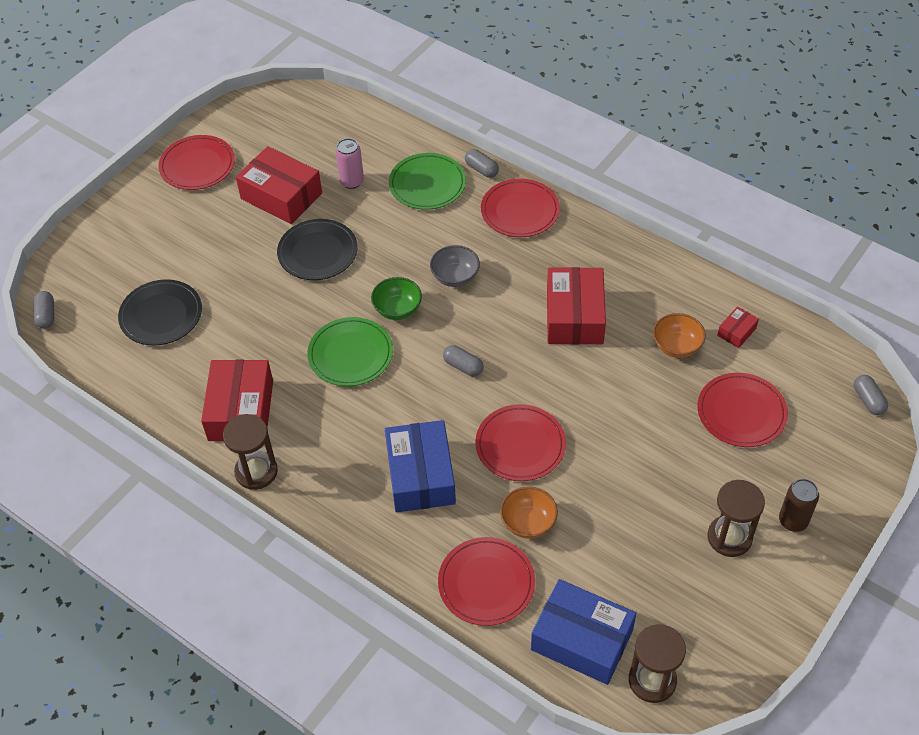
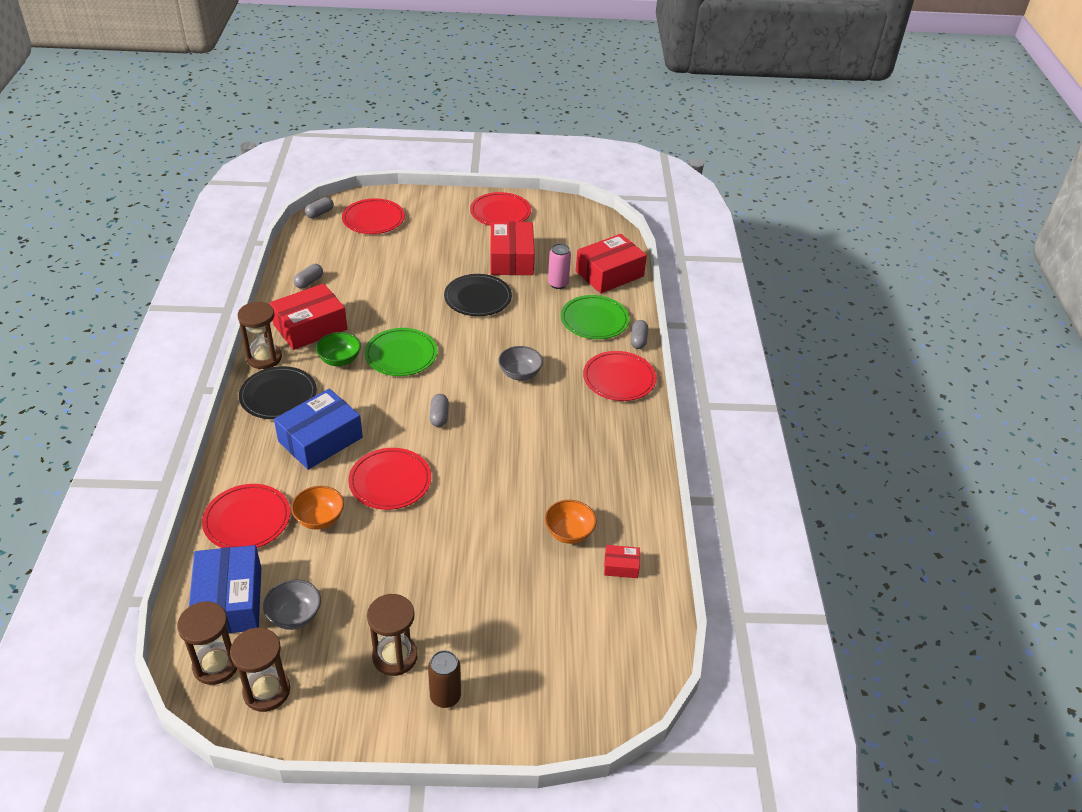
camera: 50 degrees right, 10 degrees down
(161, 315) = (360, 257): black plate -> black plate (278, 395)
(397, 309) = (462, 359): green bowl -> green bowl (340, 360)
(574, 316) = (543, 456): red box -> red box (609, 274)
(635, 593) = (295, 616): none -> grey bowl
(707, 651) = (266, 691): none -> brown hourglass
(741, 412) = (535, 607): red plate -> red plate (373, 219)
(868, 400) = (628, 698): grey capsule -> grey capsule (309, 282)

